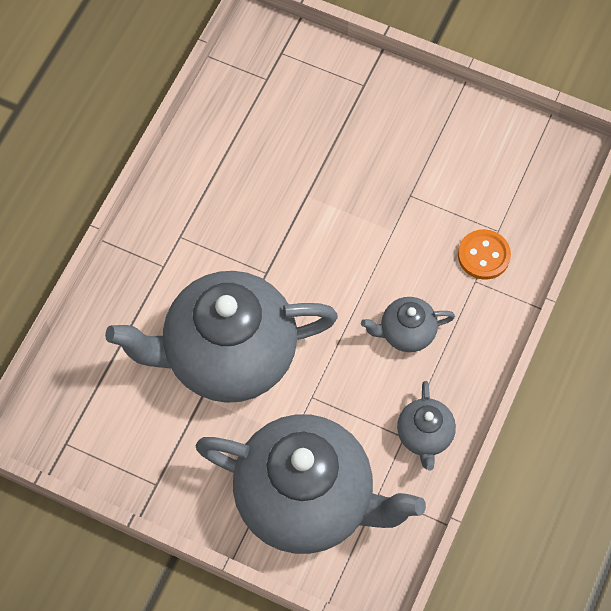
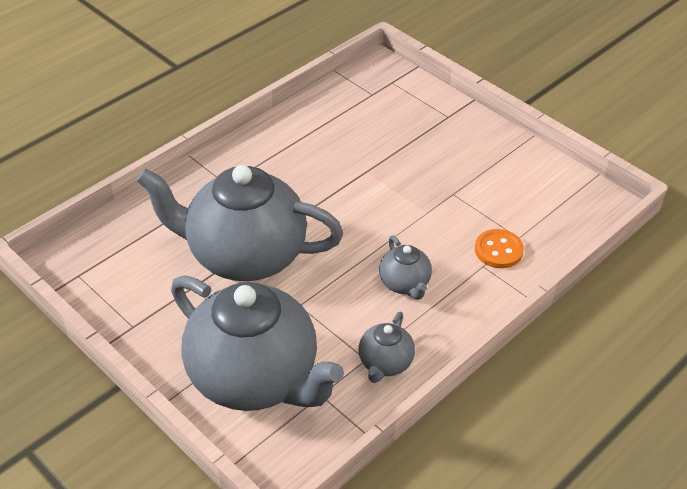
camera: 20 degrees right, 20 degrees down
(406, 332) = (405, 284): grey teapot -> grey teapot turned 120 degrees counterclockwise

